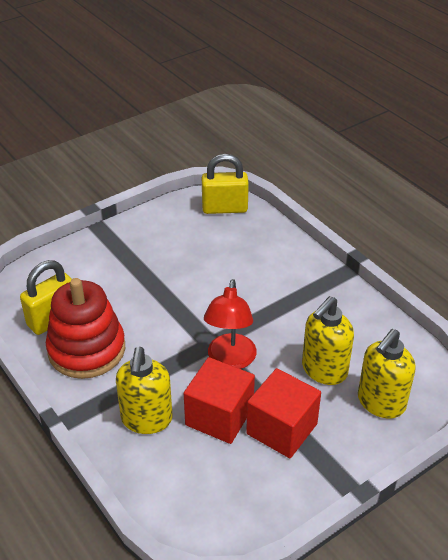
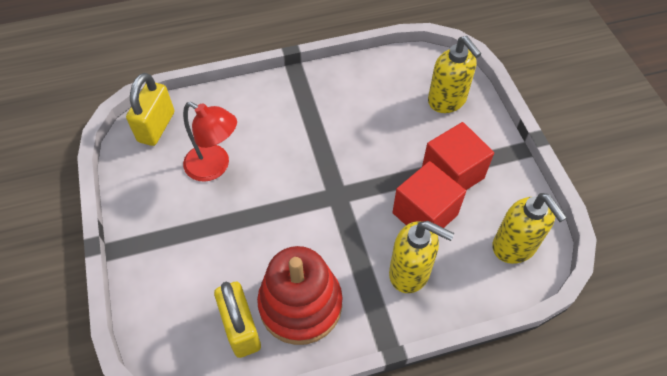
camera: 70 degrees left, 15 degrees up
(230, 360) = (364, 186): red lamp -> red lamp (215, 167)
(324, 370) = (401, 124): yellow soap dispenser -> yellow soap dispenser (514, 247)

